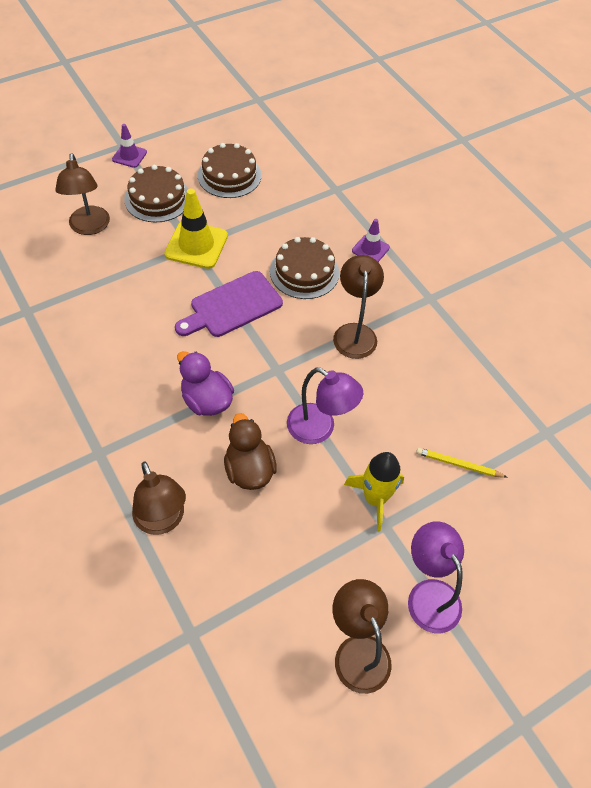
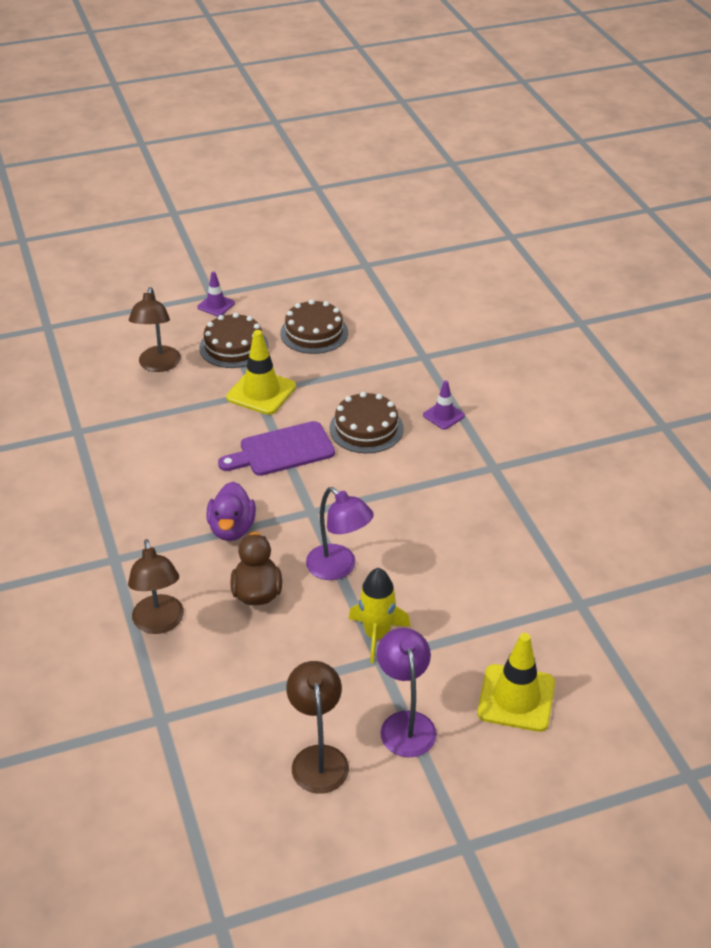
camera: 15 degrees right, 15 degrees down
(206, 400) = (232, 529): purple duck -> purple duck turned 150 degrees counterclockwise
(354, 333) = (402, 489): brown lamp -> none
(458, 464) = (474, 618): yellow pencil -> none
(520, 546) = (516, 698): none -> yellow traffic cone

